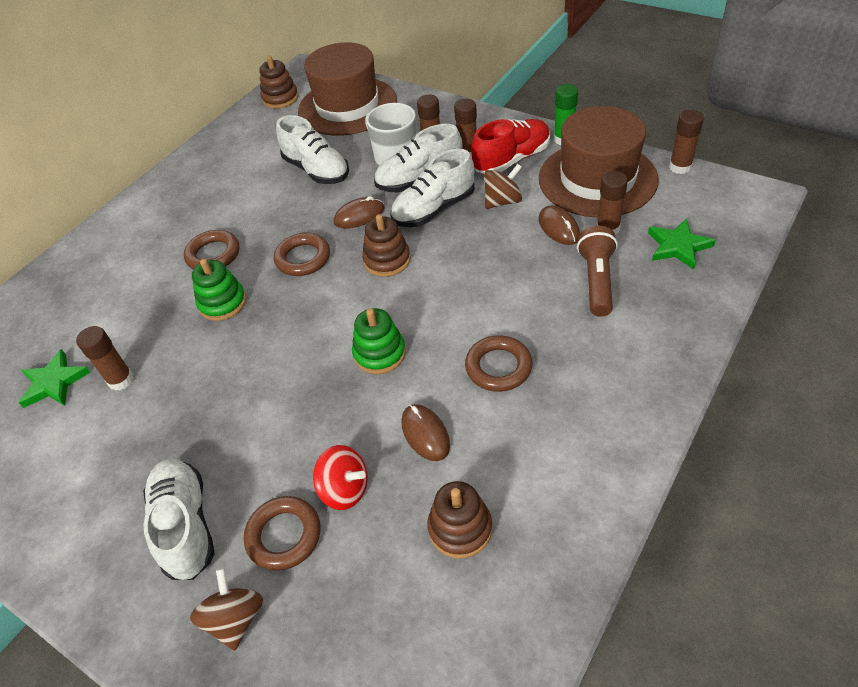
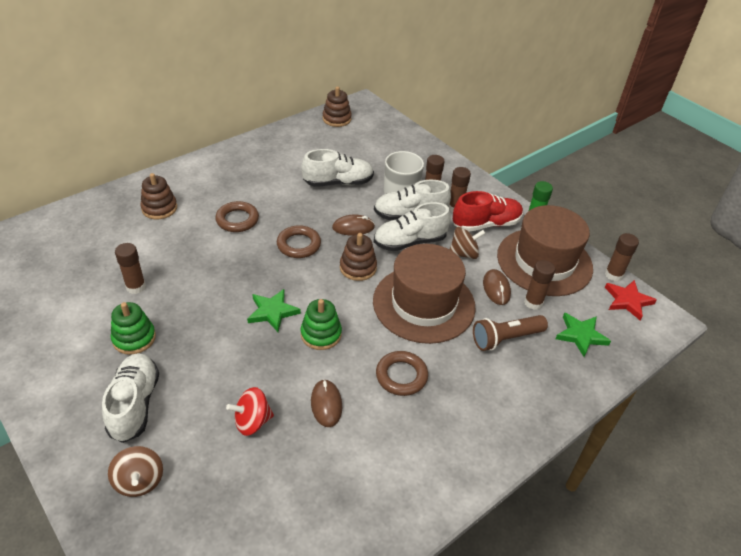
camera: 10 degrees right, 5 degrees down
(54, 383) = (91, 272): green star -> green star (272, 312)
(222, 303) = (228, 257): green stacking toy -> green stacking toy (134, 338)
(235, 619) = (139, 481): brown spinning top -> brown spinning top turned 150 degrees clockwise
(284, 535) = (196, 437): brown ring -> none
(317, 170) = (338, 182): white shoe -> white shoe turned 75 degrees counterclockwise
(345, 489) = (252, 421): red spinning top -> red spinning top turned 120 degrees clockwise
(347, 106) = (383, 141): brown hat -> brown hat (423, 304)
(460, 528) = (319, 480): brown stacking toy -> brown stacking toy (159, 208)
(597, 280) = (505, 339): brown flashlight -> brown flashlight turned 135 degrees counterclockwise
(709, 190) = (627, 301): none -> red star

